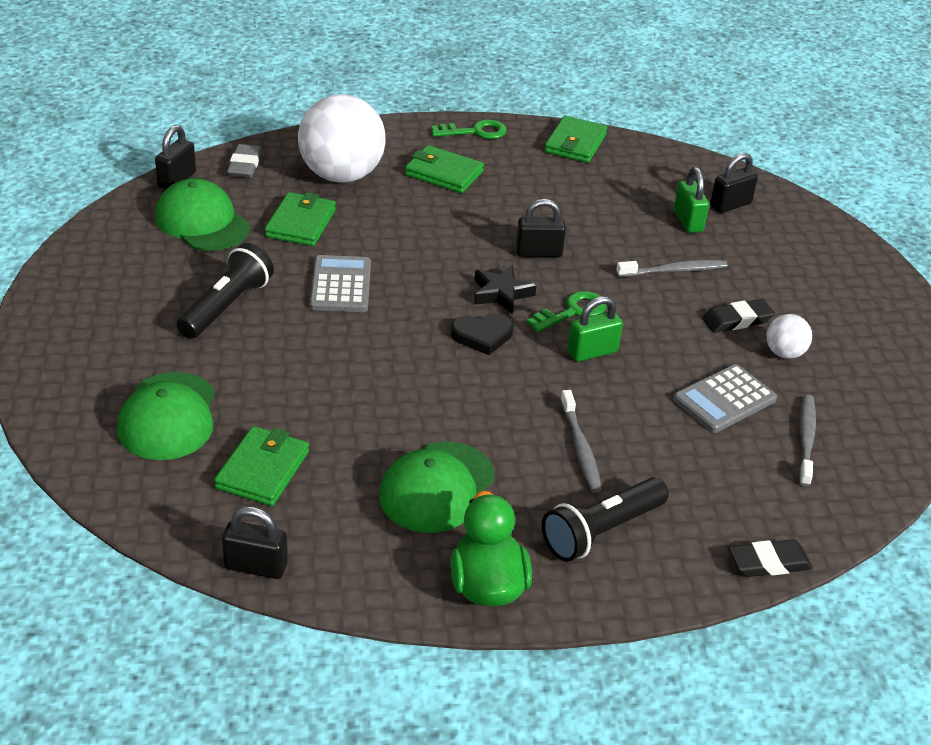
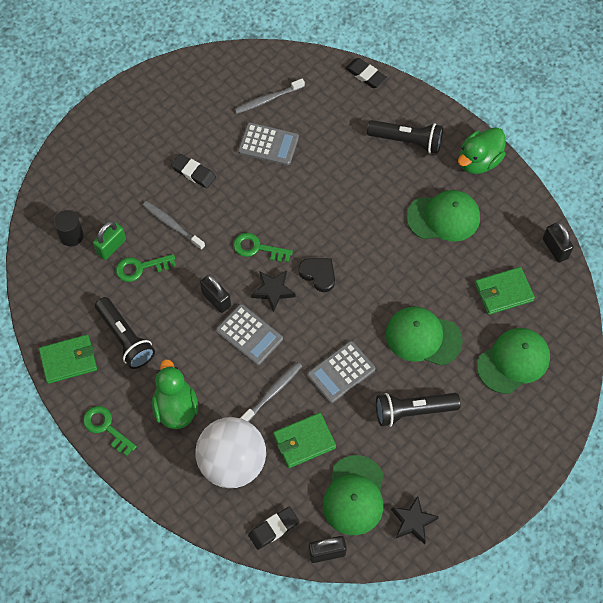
camera: 125 degrees left, 25 degrees up
(121, 240) = (413, 521): none -> black star
(245, 165) = (273, 529): grey eraser -> black eraser
(298, 366) = (423, 337): none -> green cap
(444, 173) = (176, 408): green wallet -> green duck
(467, 251) = (249, 335): none -> grey calculator
(560, 181) = (125, 338): none -> black flashlight
(580, 447) = (361, 180): grey toothbrush -> grey toothbrush (272, 392)
(592, 352) = (284, 219): green padlock -> none
(638, 226) = (141, 268): none -> green key
(730, 205) = (71, 236): black padlock -> black cylinder
(784, 353) = (204, 139): white ball -> none

